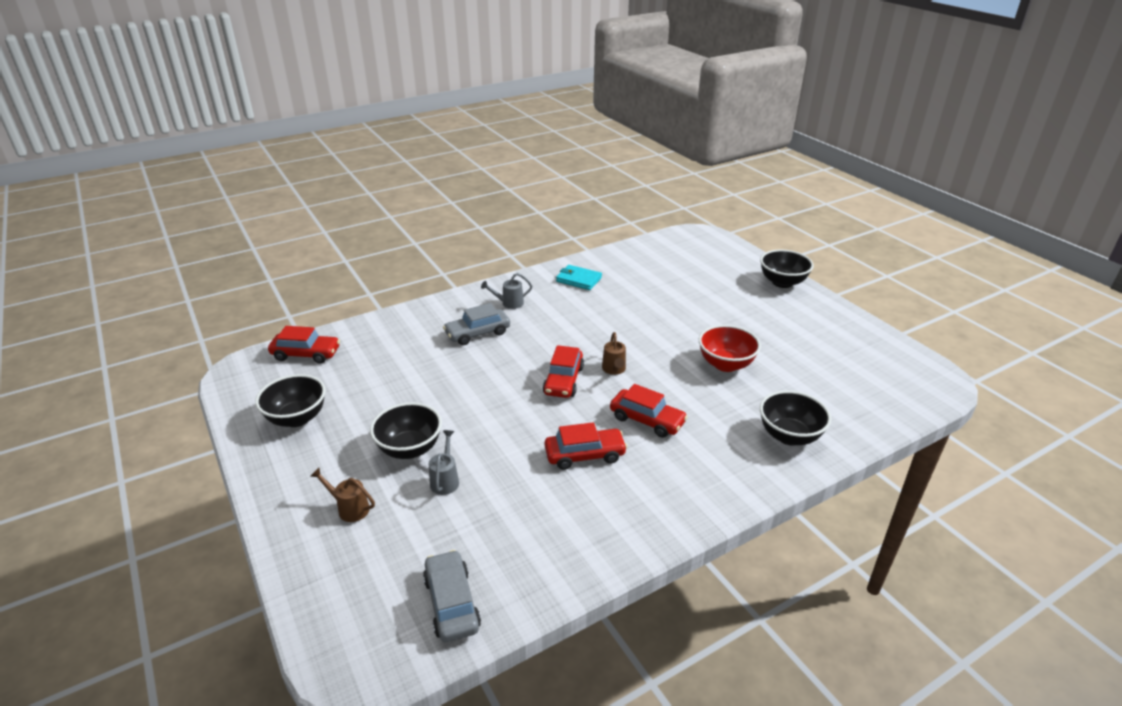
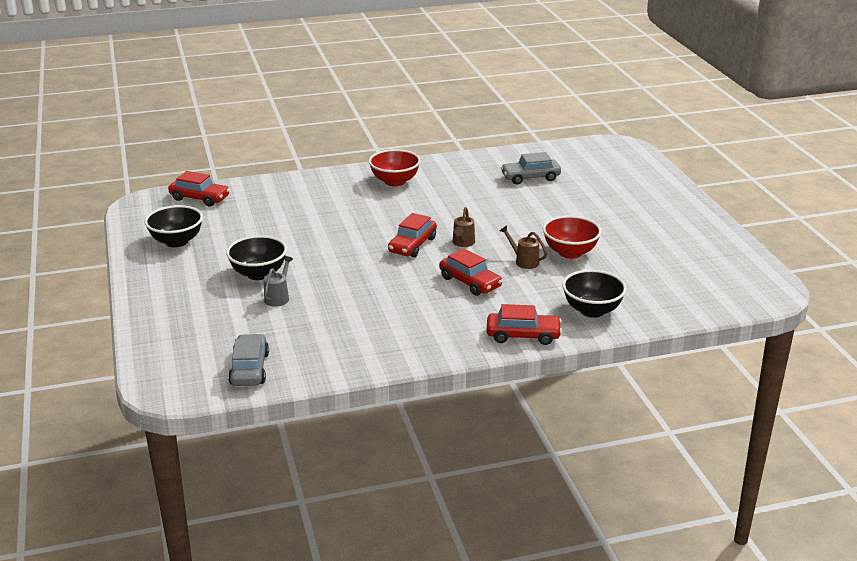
camera: 15 degrees right, 5 degrees down
(349, 508) = (196, 304): brown watering can -> brown watering can (524, 261)
(477, 333) = (354, 201): grey car -> grey car (530, 178)
(509, 303) = (395, 182): grey watering can -> red bowl
(578, 279) = (471, 170): turquoise wallet -> none
(585, 455) = (401, 298): red car -> red car (523, 335)
(782, 282) = (675, 195): black bowl -> none

